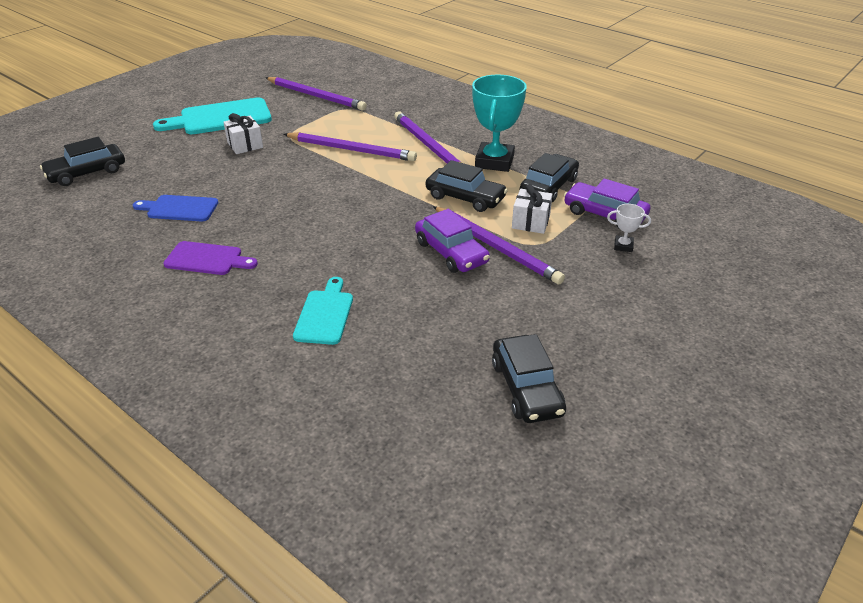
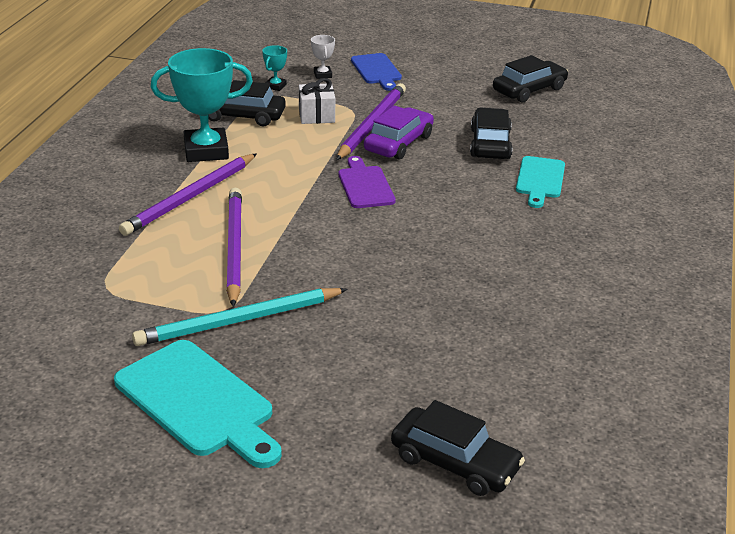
camera: 115 degrees left, 5 degrees down
(179, 208) = (465, 328): blue cutting board -> blue cutting board (377, 71)
(207, 259) = (532, 268): purple cutting board -> purple cutting board (365, 185)
(245, 145) = (274, 340): white gift -> none
(274, 138) = (239, 321): none -> turquoise pencil
(316, 96) = (70, 330): purple pencil -> none
(325, 314) = (540, 180): turquoise cutting board -> turquoise cutting board turned 60 degrees counterclockwise
(465, 198) = (296, 153): black car -> black car (490, 144)
(604, 214) = (275, 86): purple car -> turquoise trophy

